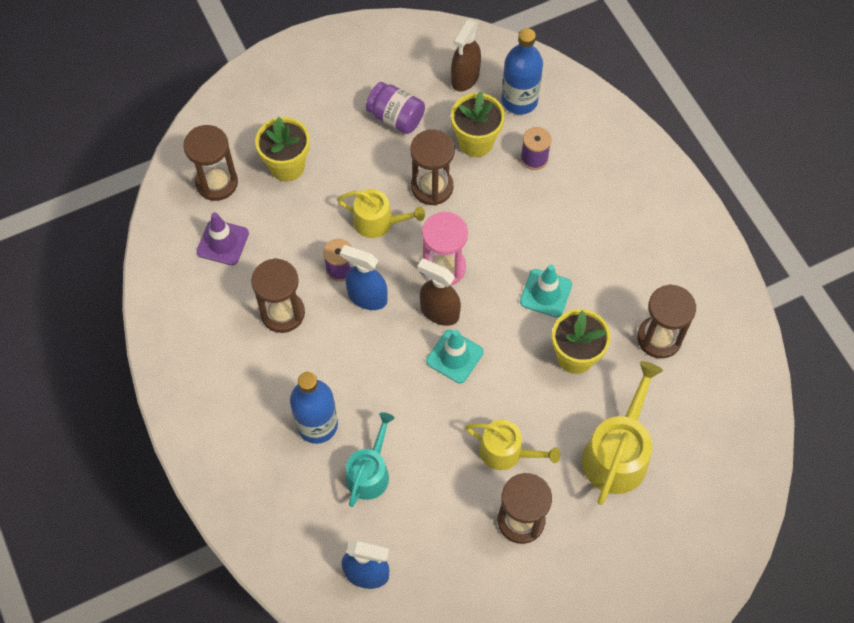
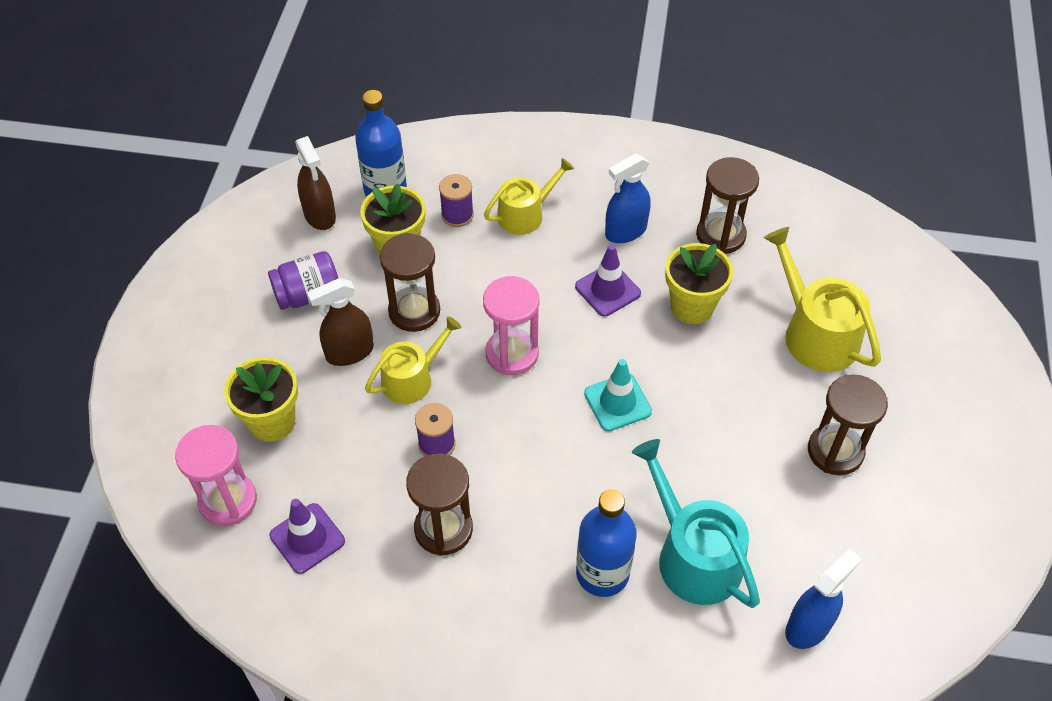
camera: 55 degrees left, 10 degrees down
(217, 183) = (228, 501): brown hourglass -> pink hourglass
(367, 297) = (490, 439): blue spray bottle -> blue spray bottle (625, 231)
(369, 472) = (693, 555): turquoise watering can -> turquoise watering can, size x1.52
(439, 312) = (558, 386): brown spray bottle -> brown spray bottle (349, 352)
(507, 452) = (753, 420): yellow watering can -> yellow watering can (525, 214)
(546, 293) = (607, 290): turquoise traffic cone -> purple traffic cone

